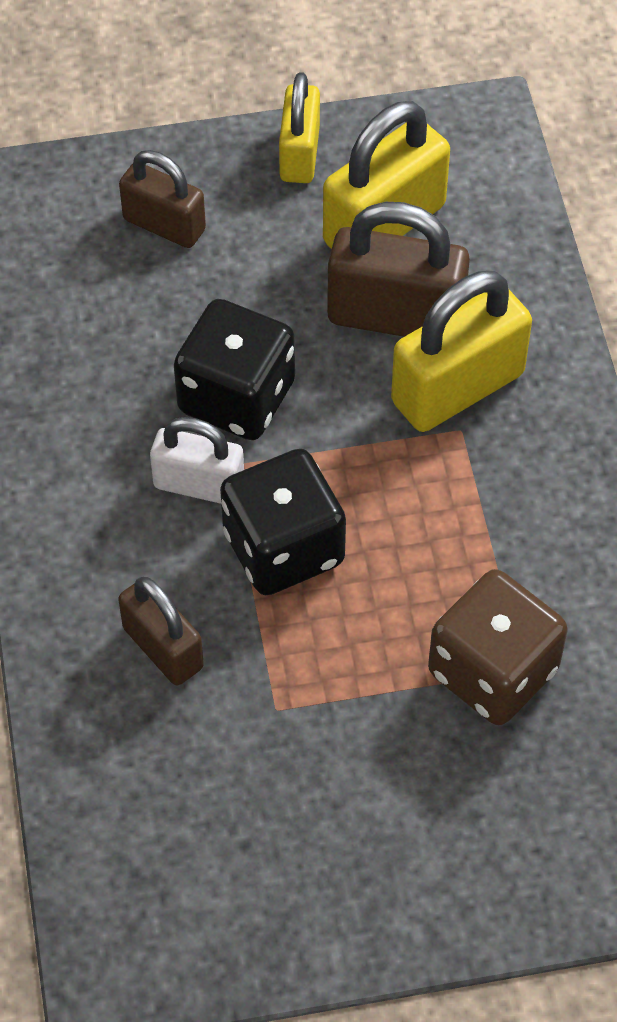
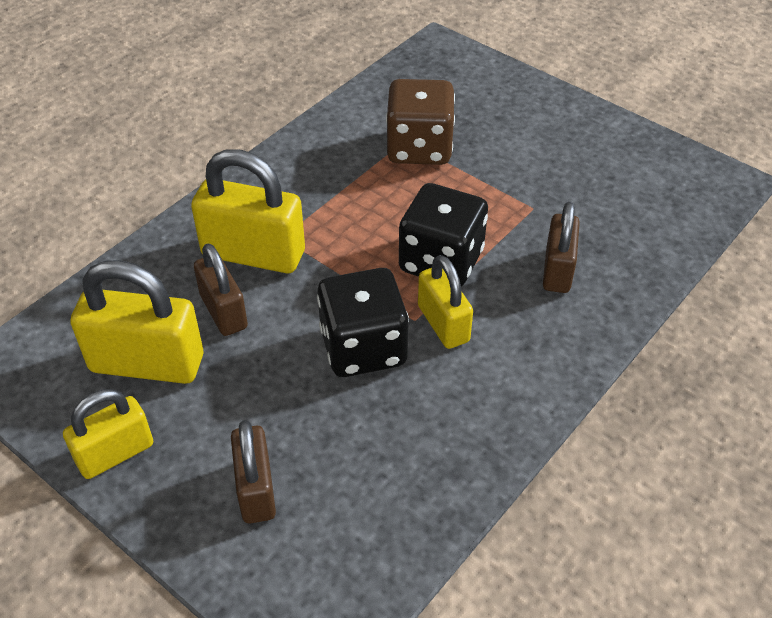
camera: 130 degrees left, 10 degrees down
(199, 485) = (443, 323): white padlock -> yellow padlock
(395, 316) = (223, 312): brown padlock -> brown padlock, size x0.63

